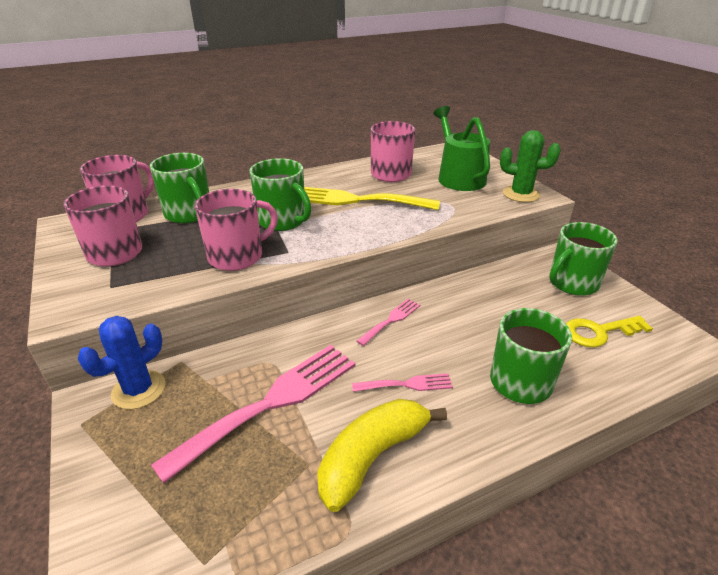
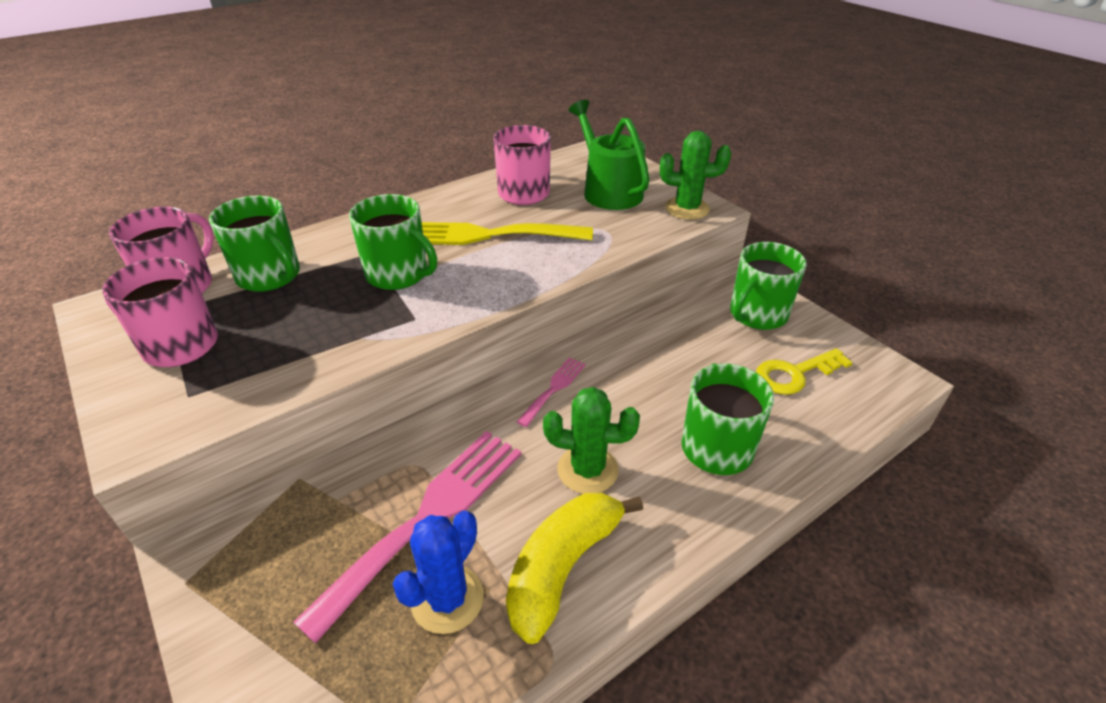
camera: 10 degrees left, 5 degrees up
(139, 390) = (252, 525): blue cactus -> blue cactus (447, 599)
(237, 256) = (350, 332): pink mug -> none
(407, 384) = (587, 470): pink fork -> green cactus

